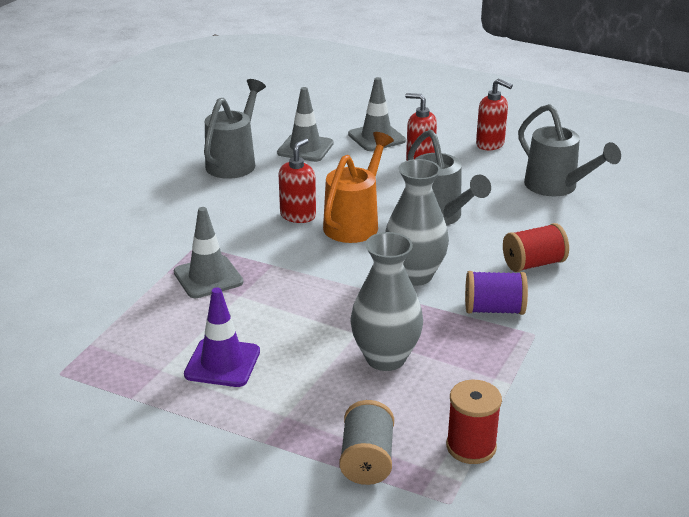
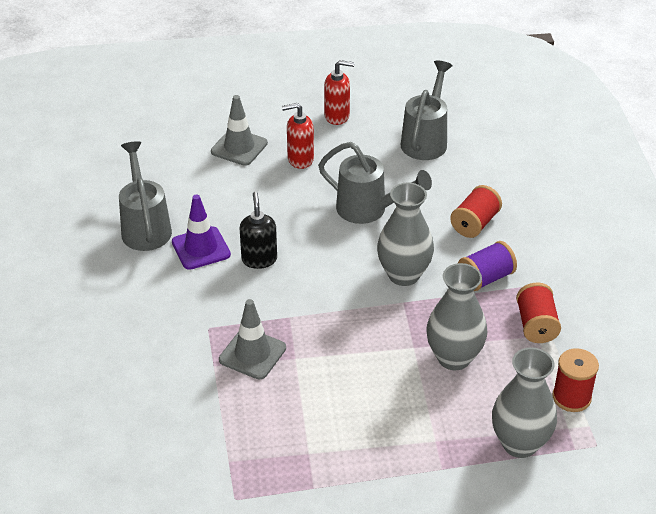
camera: 35 degrees left, 10 degrees up
(222, 363) = (347, 423): purple traffic cone -> purple traffic cone (201, 248)
(298, 215) = (259, 259): red soap dispenser -> black soap dispenser
(305, 148) = (191, 185): grey traffic cone -> none
(354, 223) = (311, 246): orange watering can -> none
(367, 460) = (519, 444): grey spool -> grey vase
(503, 368) = (536, 325): none -> red spool
(556, 187) = (425, 140): grey watering can -> grey watering can turned 90 degrees counterclockwise

